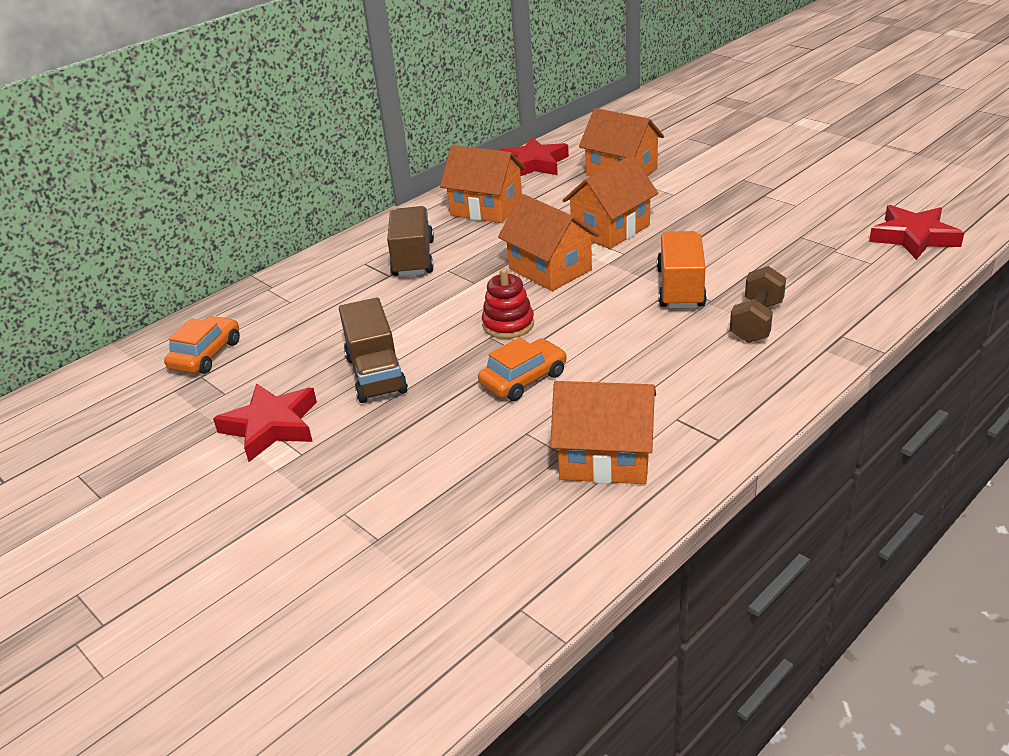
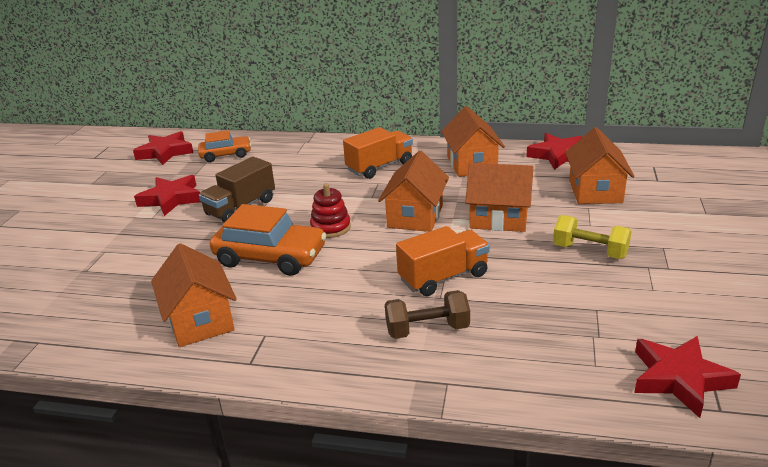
camera: 55 degrees right, 5 degrees down
(108, 406) = (165, 152): none -> red star
(413, 258) = (380, 167): brown truck -> orange truck
(524, 379) = (270, 257): orange car -> orange car, size x1.62
(715, 209) = (590, 251): none -> yellow dumbbell

